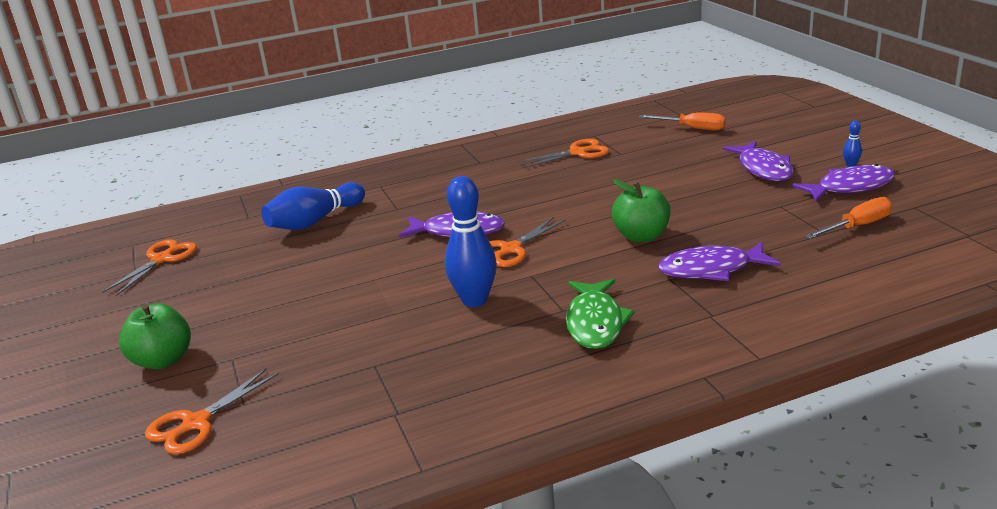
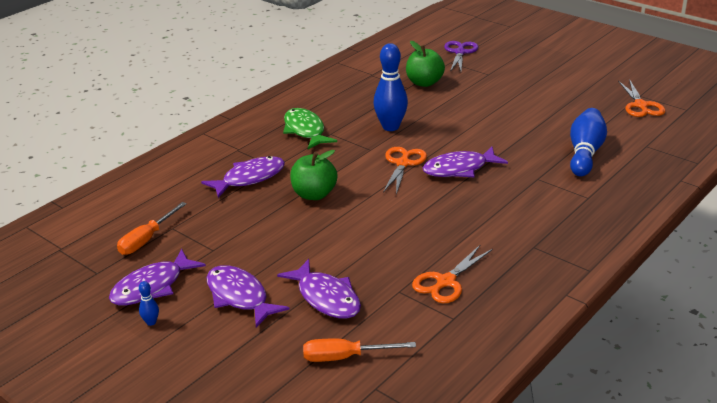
camera: 150 degrees right, 5 degrees up
(163, 360) = (523, 66): green apple -> green apple (424, 83)
(196, 423) = (460, 52): orange scissors -> purple scissors
(685, 158) = (326, 298): none -> purple fish

